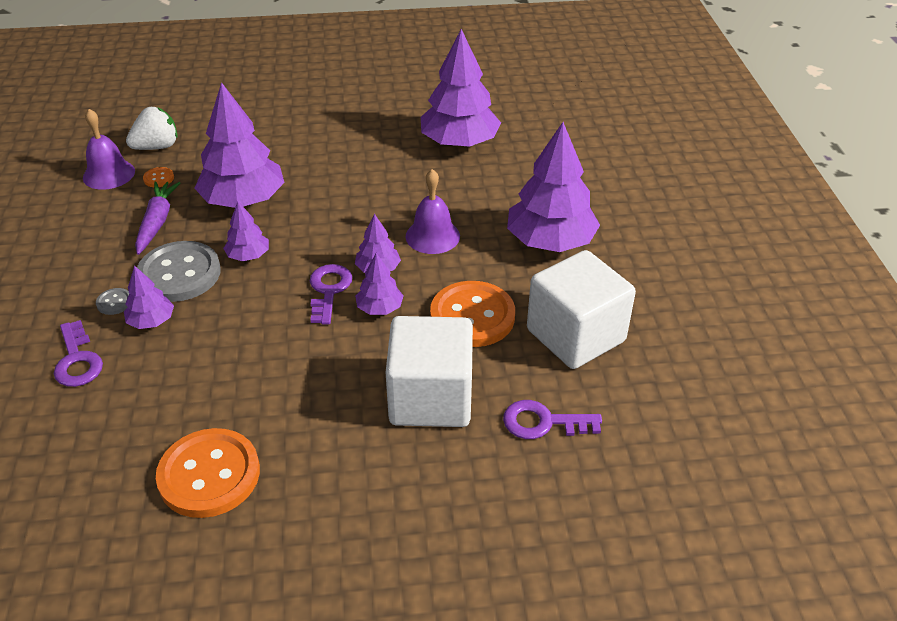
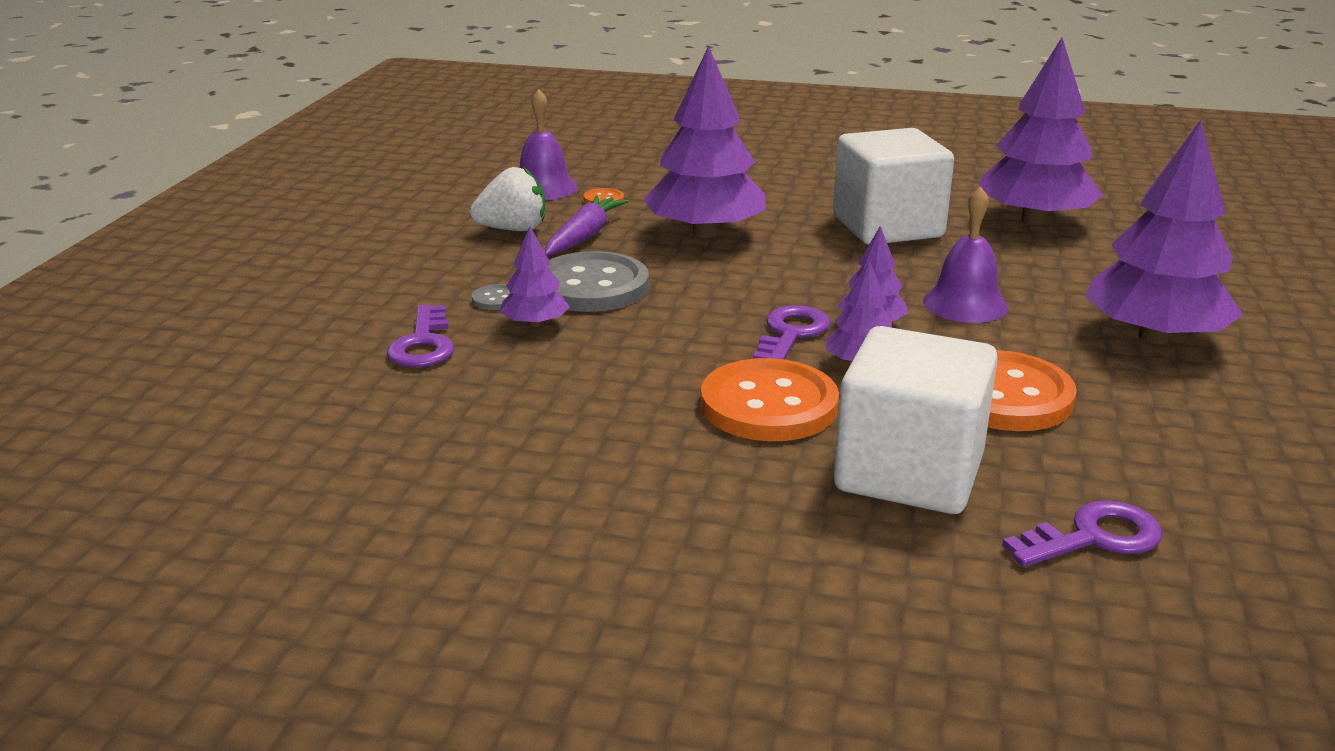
camera: 20 degrees right, 15 degrees down
(157, 147) = (613, 173): white strawberry -> white strawberry (513, 229)
(209, 475) = (543, 490): orange button -> orange button (769, 405)
(248, 256) = (691, 284): purple tree -> none
(543, 422) = (1093, 537): purple key -> purple key turned 135 degrees clockwise
(575, 335) = (1174, 446): white cube -> white cube (887, 227)

